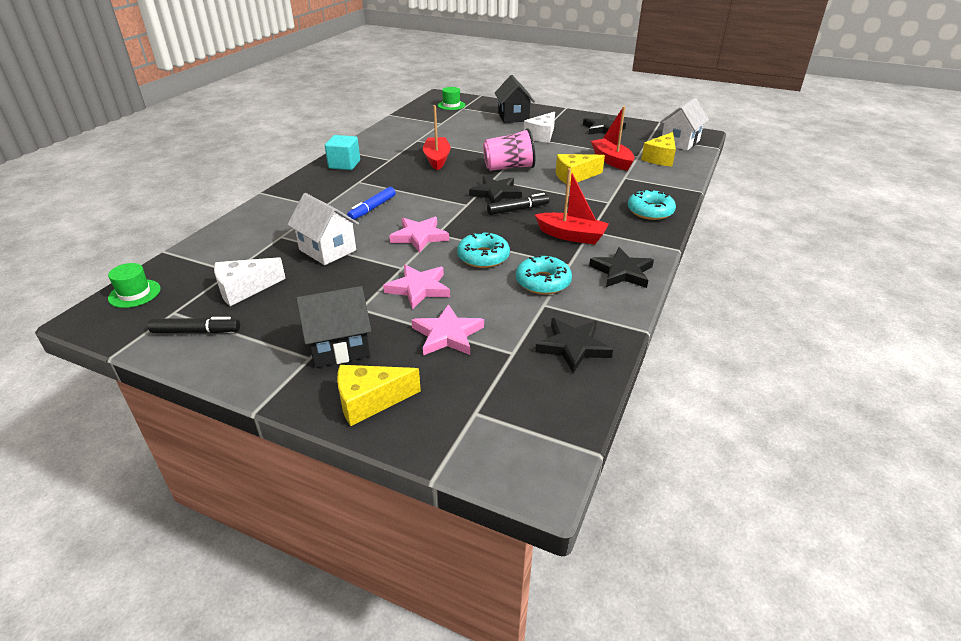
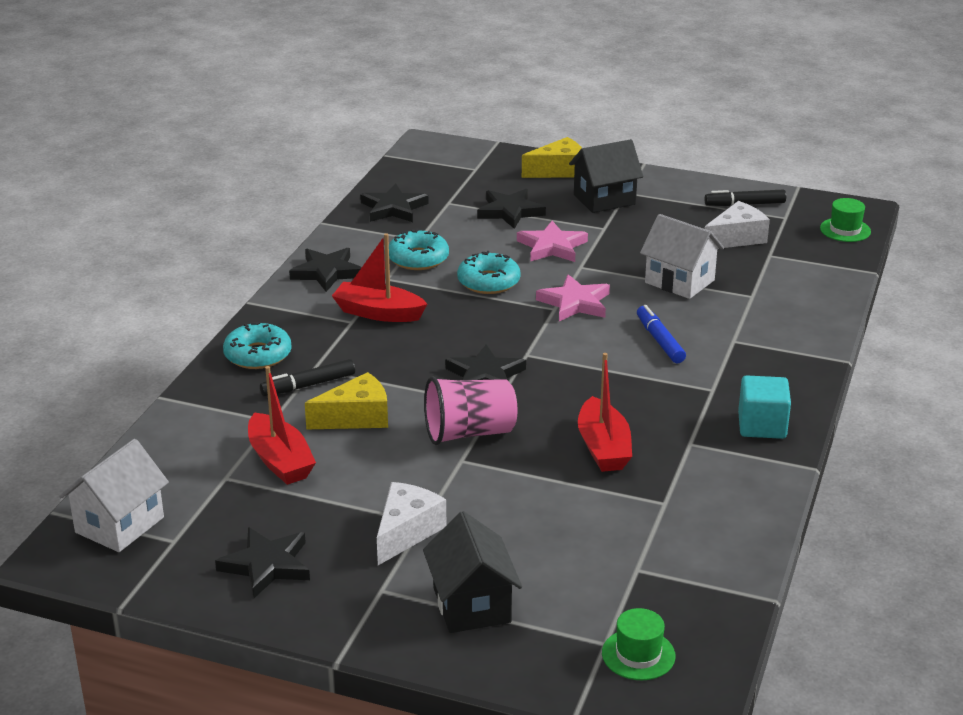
camera: 175 degrees right, 5 degrees down
(372, 208) = (659, 341): blue marker -> blue marker turned 45 degrees counterclockwise
(447, 335) = (510, 212): pink star -> black star
(518, 209) = (450, 349): black marker -> black marker (308, 385)
(660, 158) = (185, 472): yellow cheese -> none

